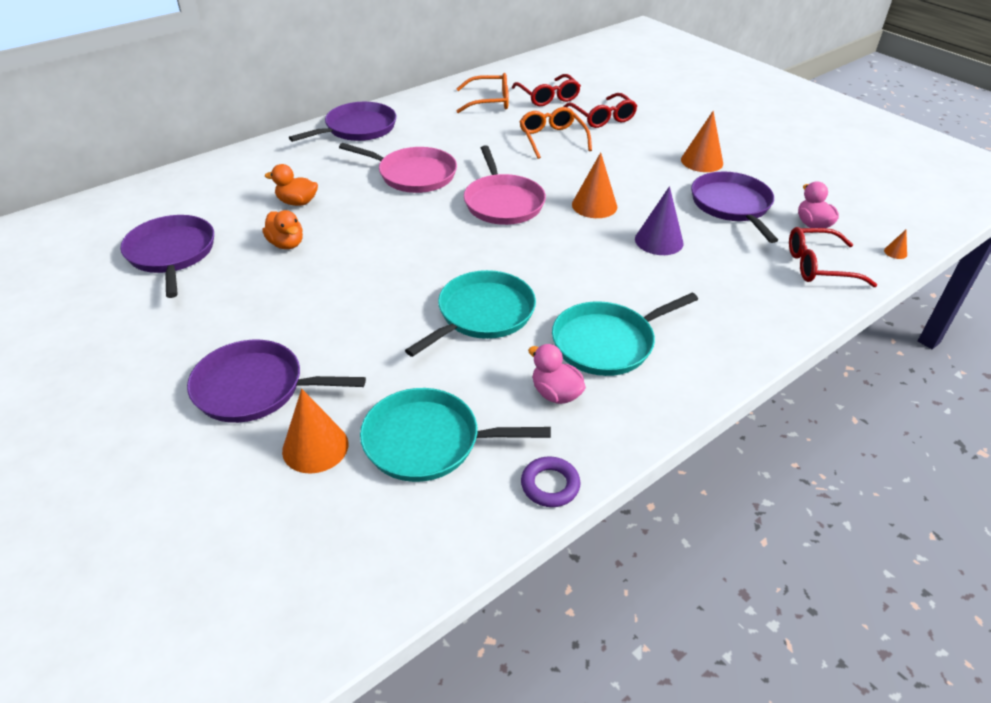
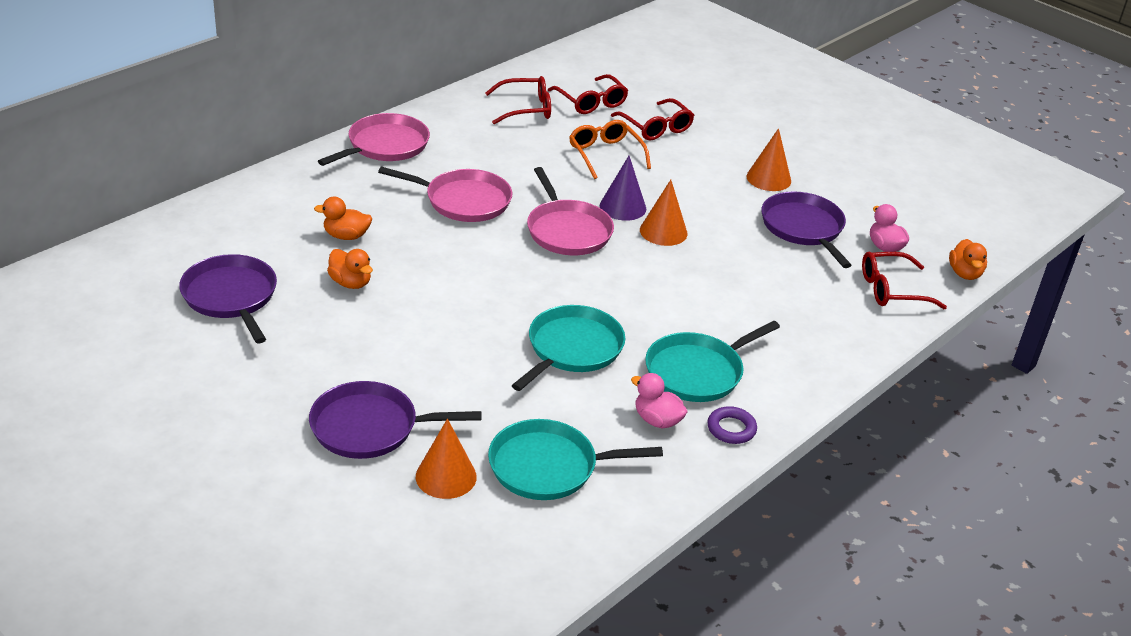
camera: 10 degrees left, 5 degrees down
(357, 128) = (385, 146): purple pan -> pink pan
(489, 101) = (525, 109): orange glasses -> red glasses
(550, 485) = (666, 497): purple ring -> purple ring (731, 429)
(659, 241) = (734, 268): purple cone -> purple cone (623, 207)
(895, 252) = (964, 273): orange cone -> orange duck

